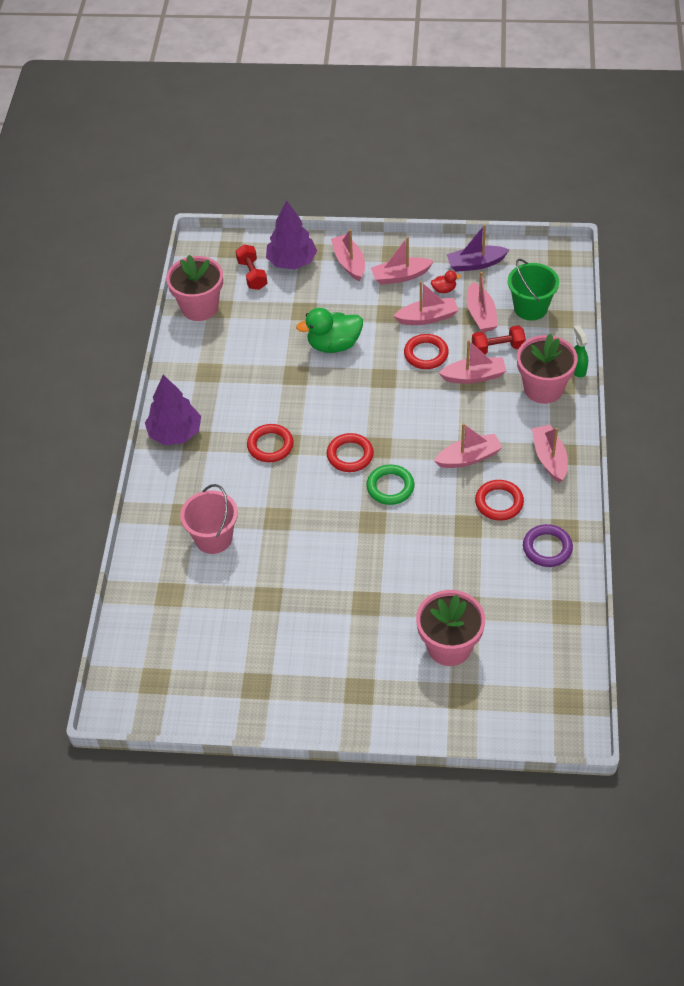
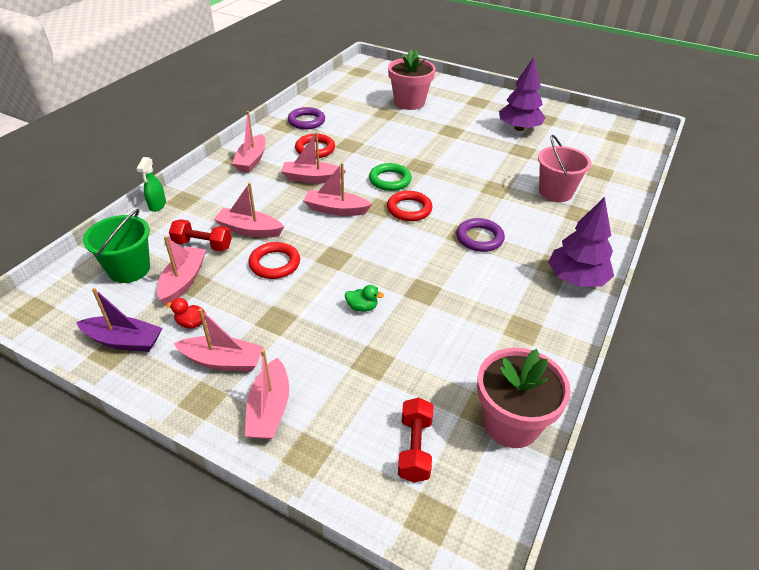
camera: 160 degrees left, 10 degrees down
(270, 445) = (479, 238): red ring -> purple ring
(292, 262) = (346, 446): purple tree -> purple tree (519, 128)
(334, 345) = (362, 307): green duck -> green duck, size x0.47
(427, 318) = (239, 299): pink boat -> pink boat (336, 209)
(543, 388) = (202, 202): pink flower pot -> none

